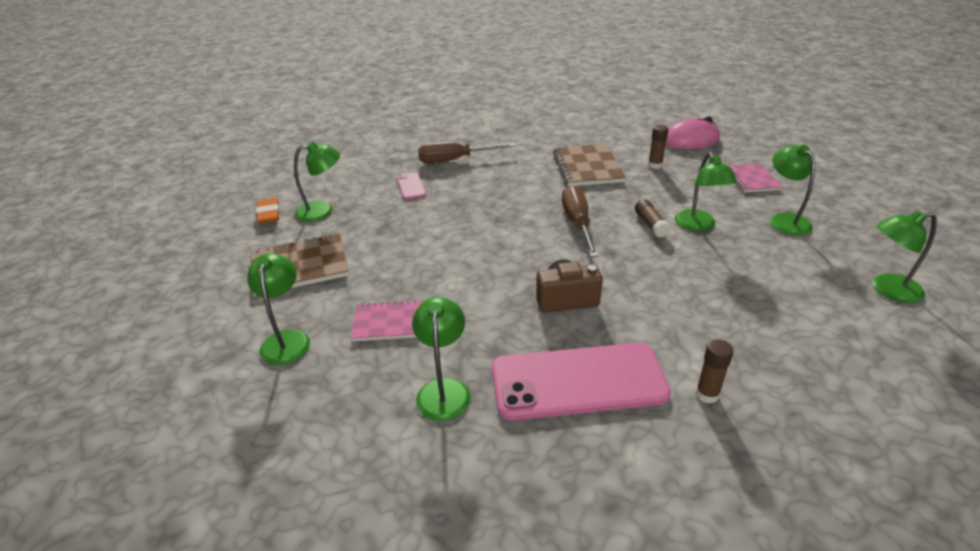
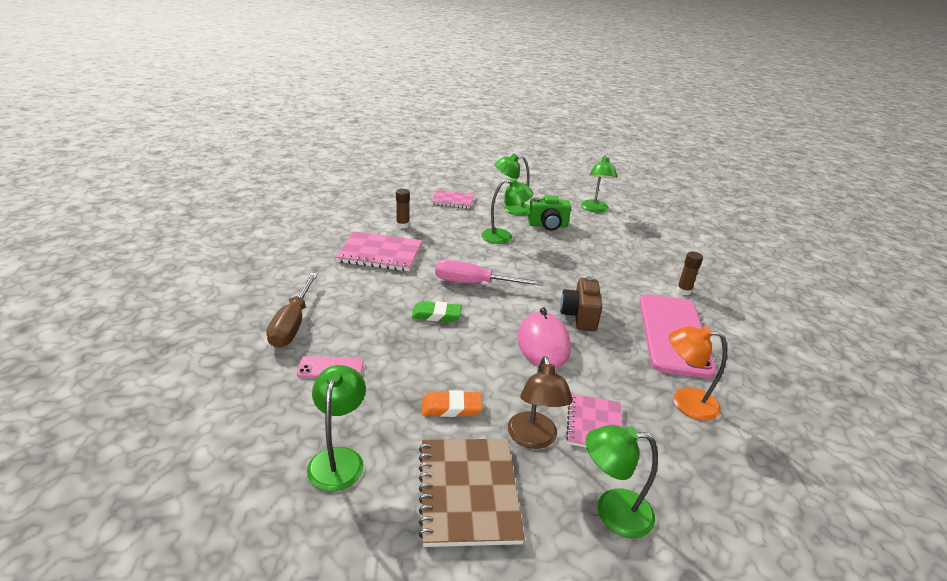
camera: 80 degrees left, 5 degrees down
(269, 213) = (304, 526): orange eraser -> orange eraser (451, 407)
(360, 289) = (533, 439): none -> brown lamp
(444, 390) = (685, 402): green lamp -> orange lamp
(507, 214) = (436, 315): none -> green eraser
(577, 224) = (474, 283): brown screwdriver -> pink screwdriver
(587, 167) = (380, 253): brown notebook -> pink notebook
(650, 224) = (492, 253): brown glue stick -> none
(690, 140) = (372, 200): pink mouse -> pink mouse (543, 344)
(772, 253) = (548, 225): none -> green camera

